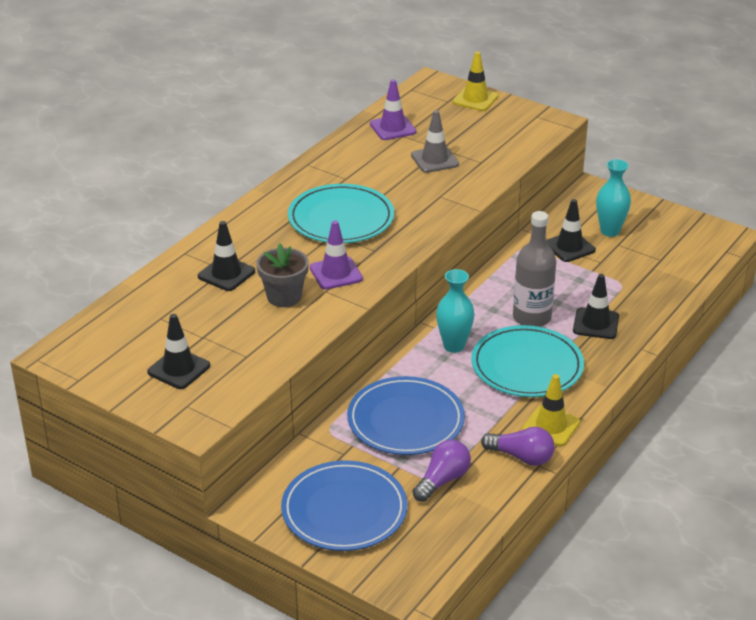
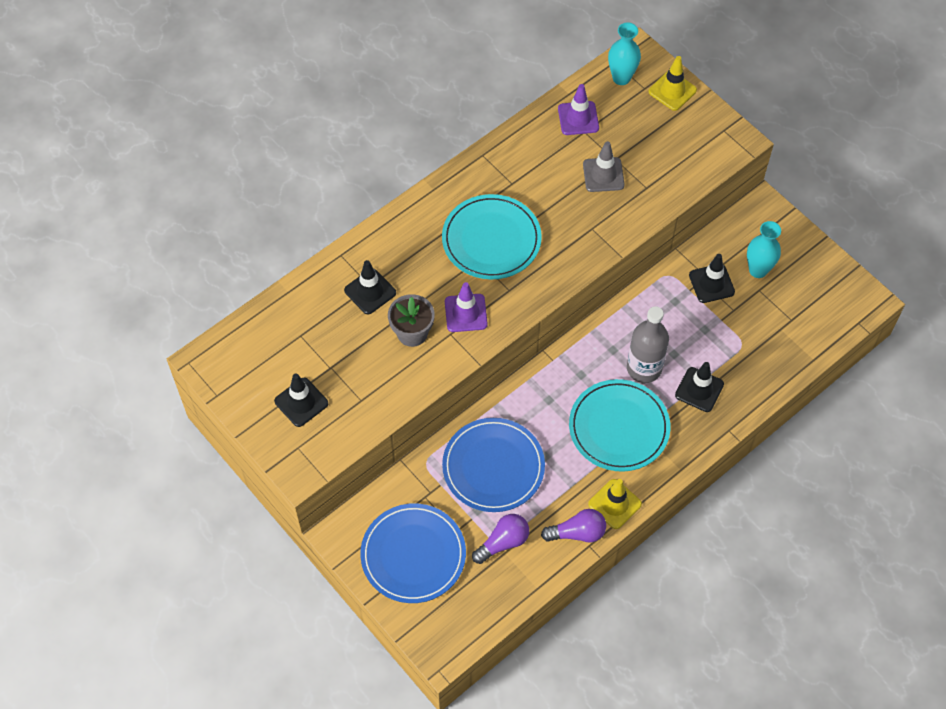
camera: 15 degrees right, 25 degrees up
(454, 346) = (562, 387): turquoise vase -> turquoise vase (621, 78)
(521, 457) = (577, 533): purple light bulb -> purple light bulb turned 45 degrees counterclockwise

